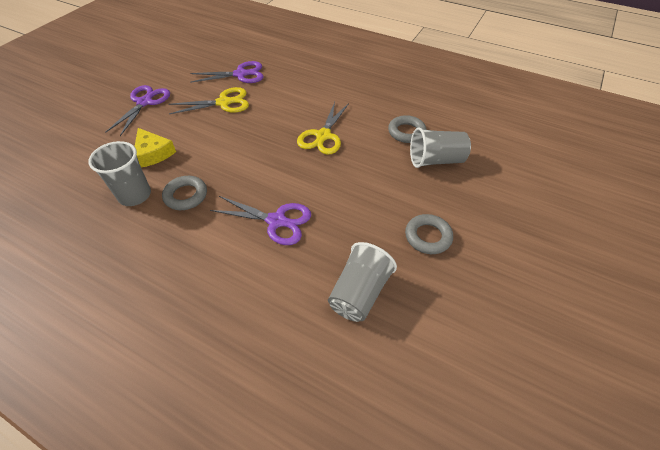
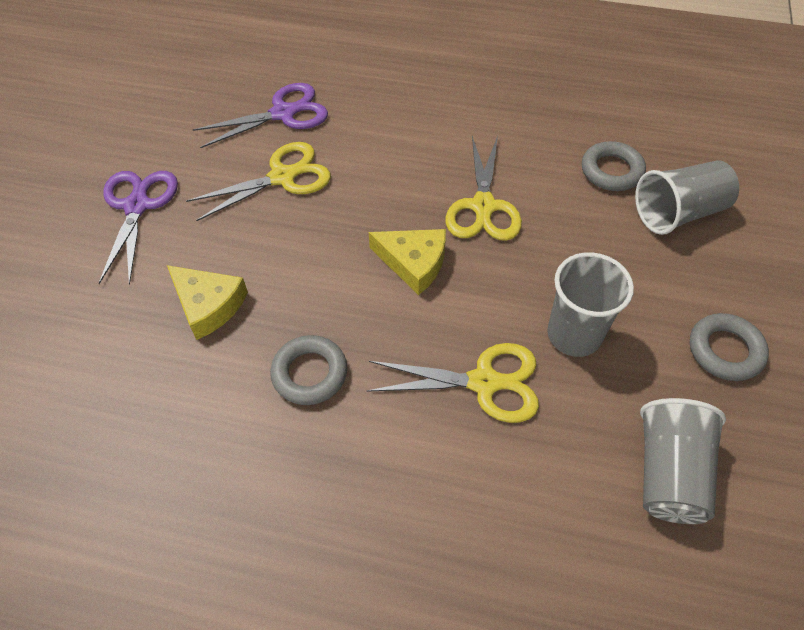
camera: 15 degrees left, 5 degrees up
(135, 195) = (219, 394): grey cup -> grey cup (574, 334)
(270, 155) = (413, 263): none -> yellow cheese
(276, 221) = (483, 382): purple scissors -> yellow scissors

